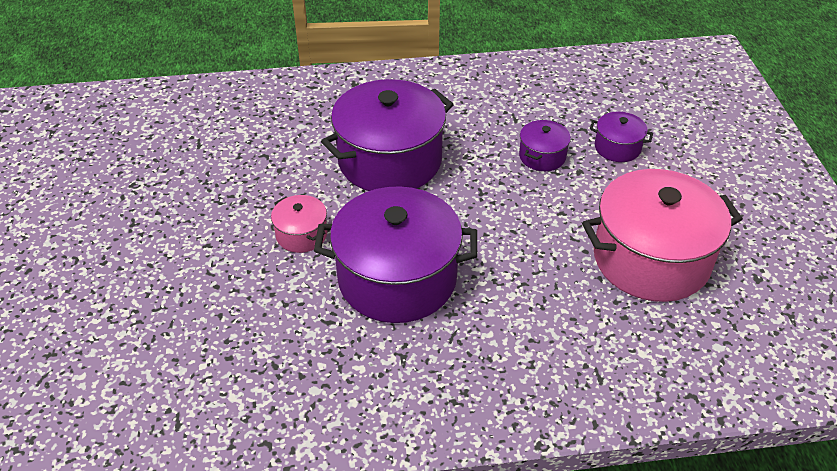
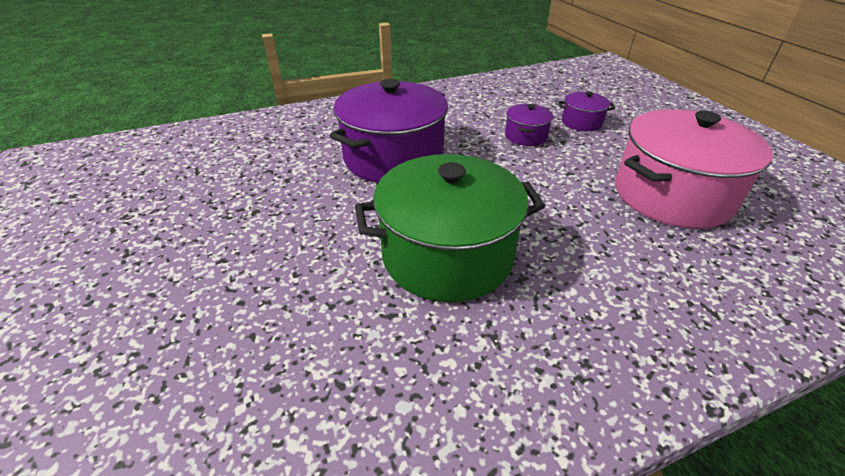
camera: 15 degrees left, 5 degrees down
(301, 234) = (328, 232): pink pot -> none
(397, 278) = (447, 255): purple pot -> green pot

